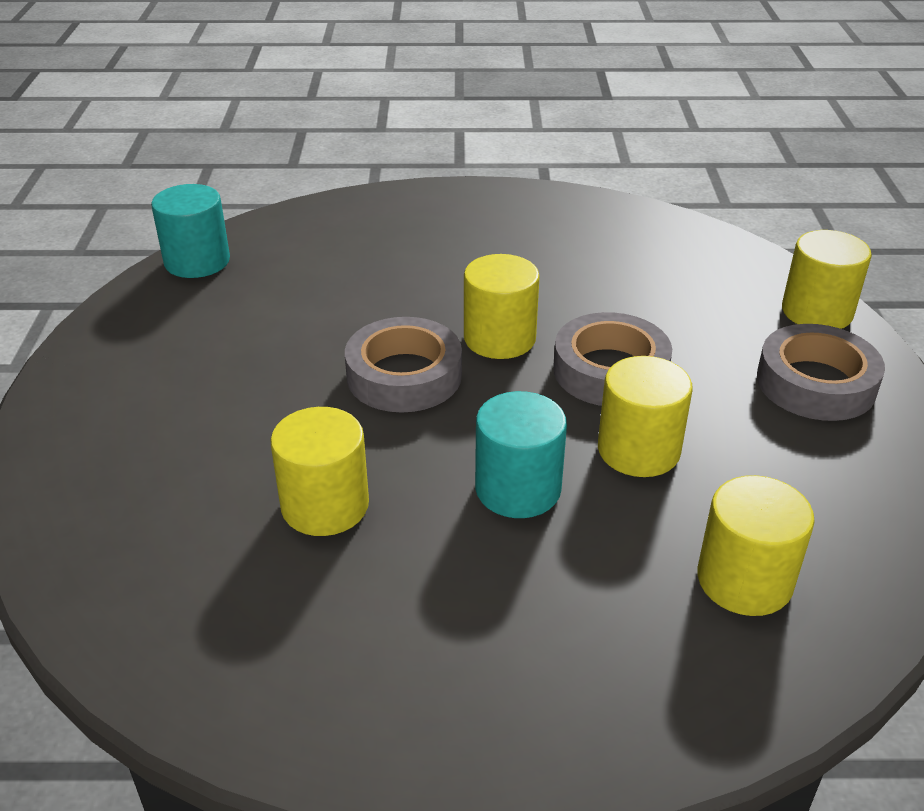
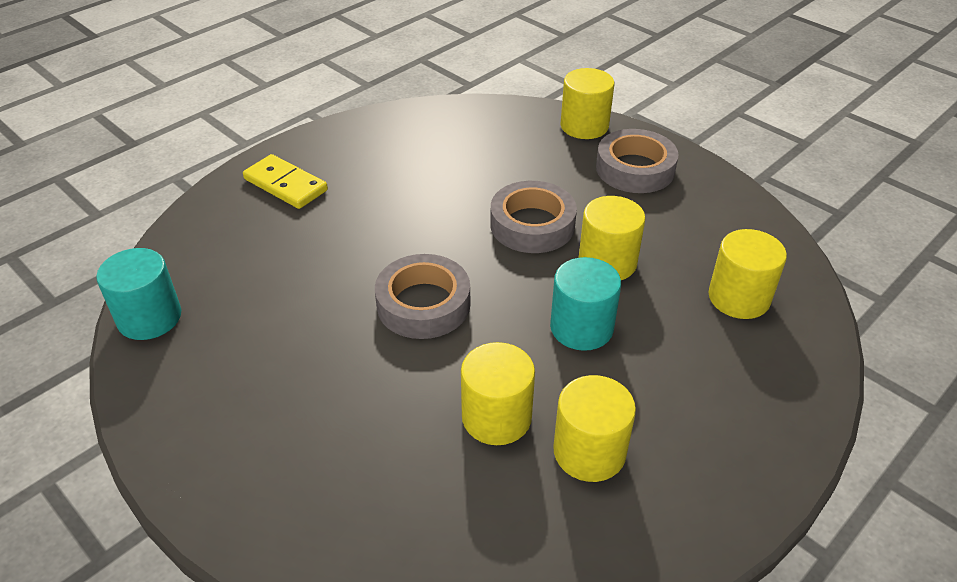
camera: 45 degrees left, 5 degrees up
(434, 218) = (286, 185): none -> yellow domino
(499, 338) = (445, 243): yellow cylinder -> yellow cylinder (589, 452)

